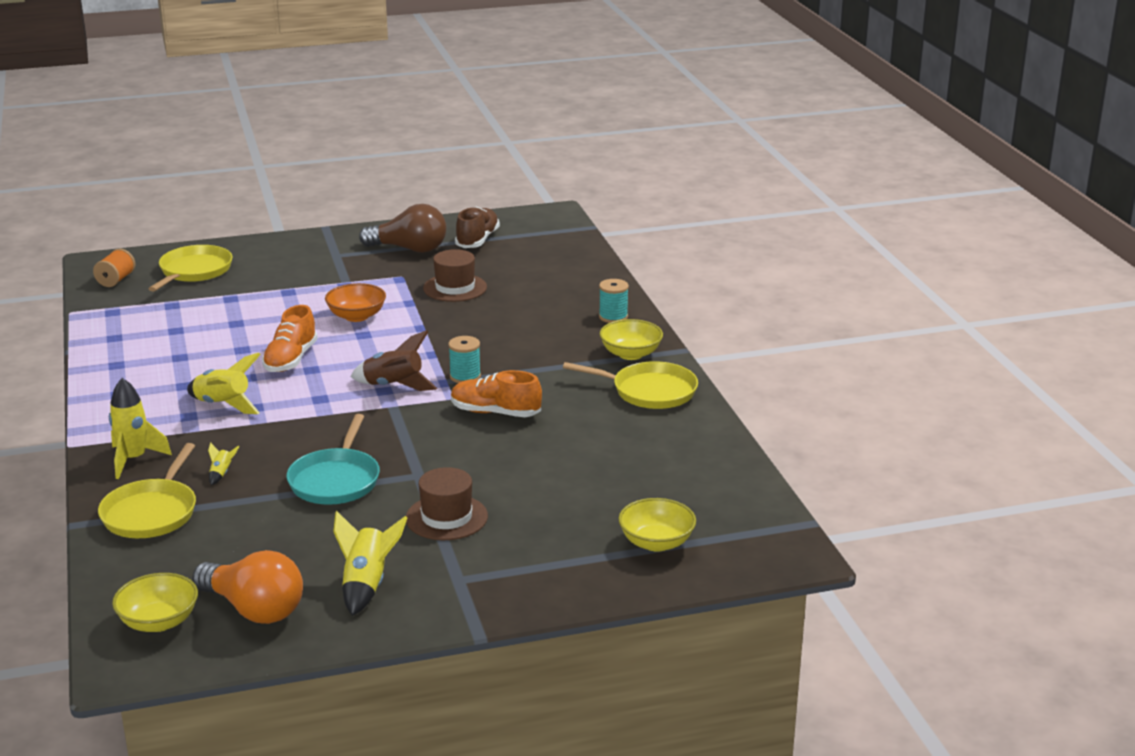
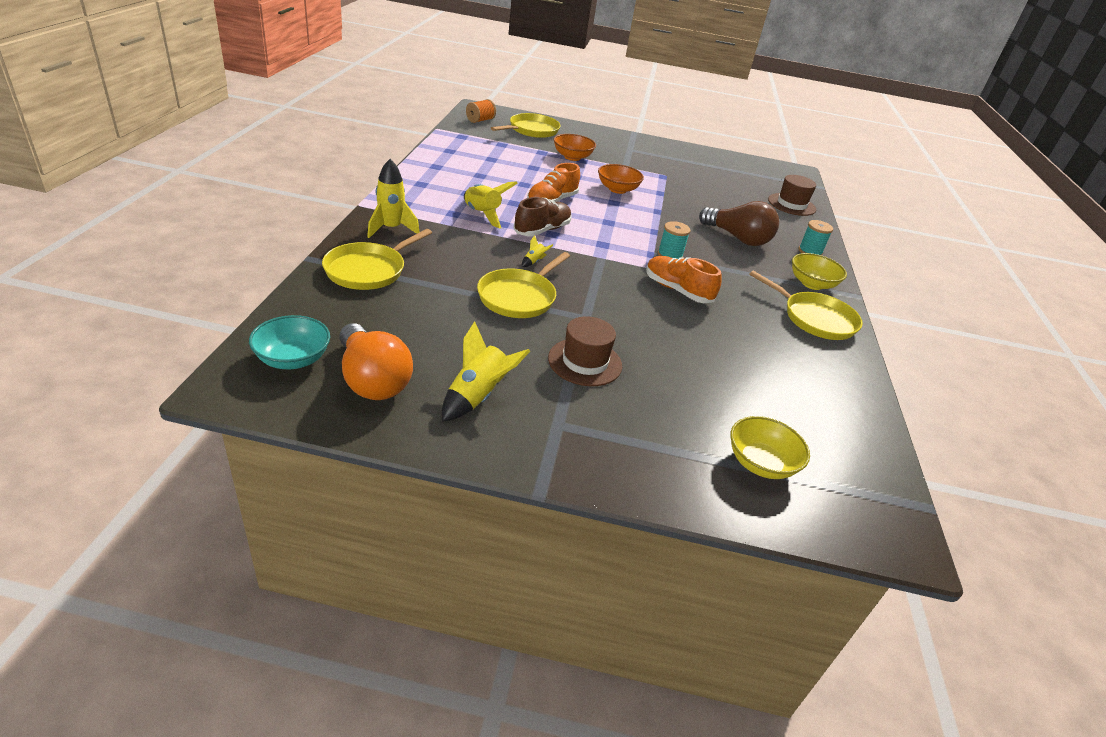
camera: 20 degrees right, 10 degrees up
(159, 622) = (293, 359): yellow bowl -> turquoise bowl
(221, 474) = (441, 261): yellow rocket -> yellow rocket (534, 262)
(273, 292) = (572, 157): none -> orange bowl
(335, 480) = (519, 297): turquoise pan -> yellow pan
(394, 386) = (612, 244): brown rocket -> none
(409, 249) = (682, 161): brown light bulb -> brown light bulb (738, 238)
(455, 288) = (699, 194): brown hat -> brown hat (791, 204)
(477, 240) = (733, 170): brown shoe -> brown shoe (542, 230)

